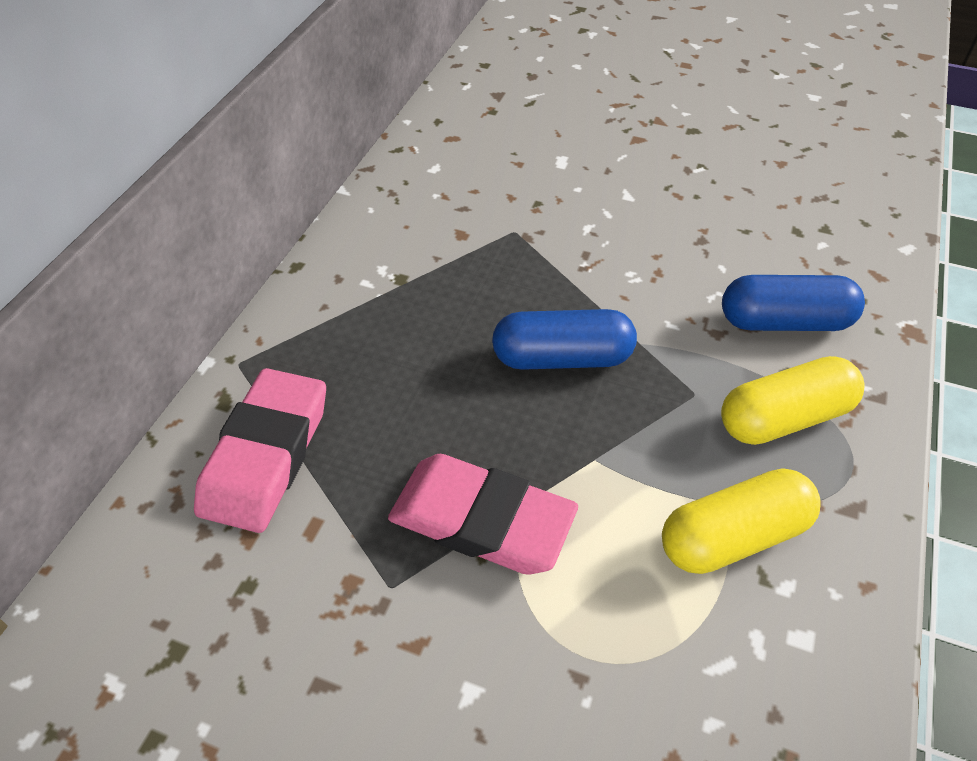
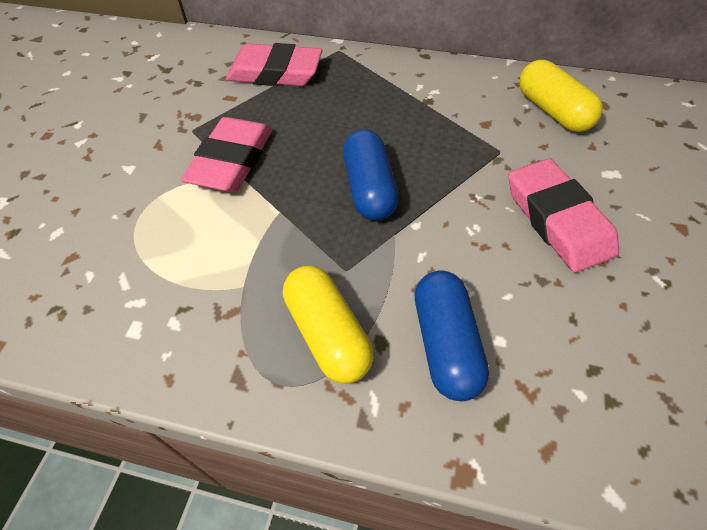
camera: 85 degrees right, 5 degrees up
(624, 212) = (557, 220): none -> pink eraser
(733, 536) = (215, 291): yellow capsule -> yellow capsule (552, 111)

